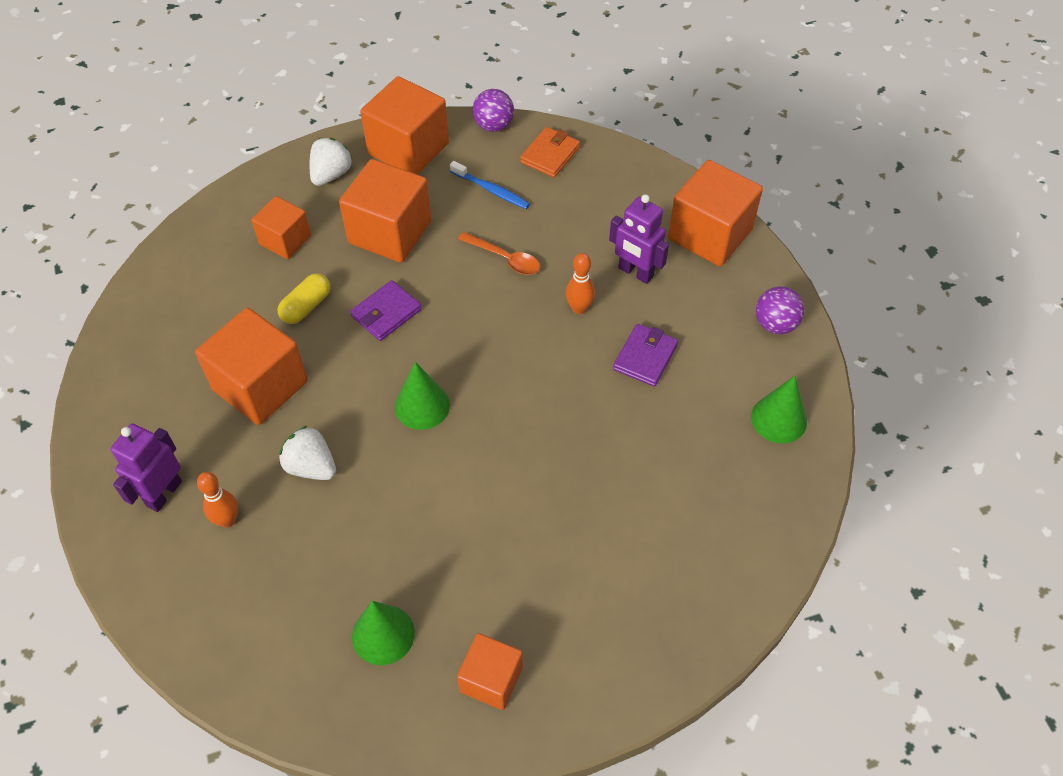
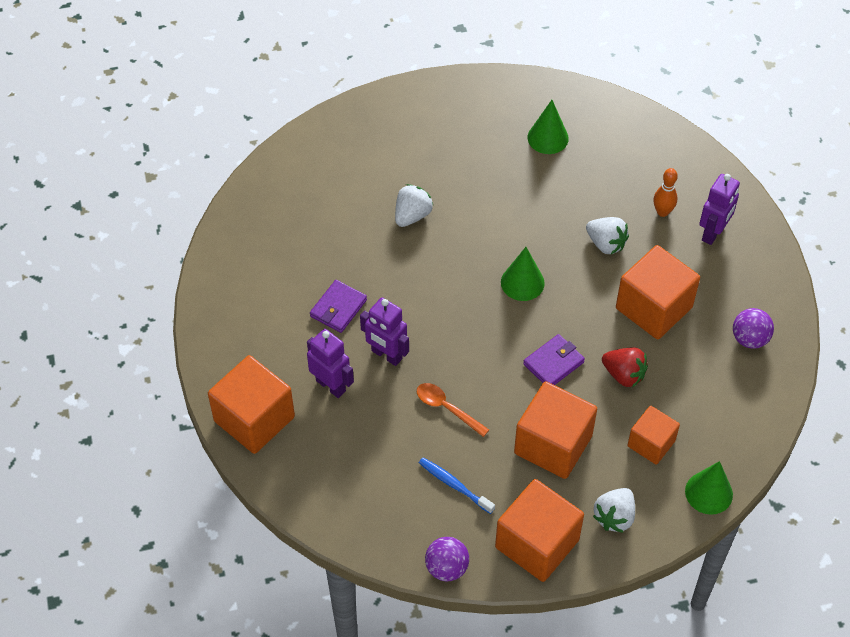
camera: 175 degrees left, 0 degrees up
(306, 306) = (624, 375): yellow capsule -> red strawberry
(491, 679) = (478, 110): orange cube -> none
(550, 155) = (391, 524): orange wallet -> none
(572, 488) = (412, 215): none -> white strawberry
(579, 308) = (386, 355): orange bowling pin -> purple robot
(775, 324) = (222, 328): purple ball -> purple ball (749, 339)
(779, 419) = (245, 252): green cone -> green cone (709, 492)

